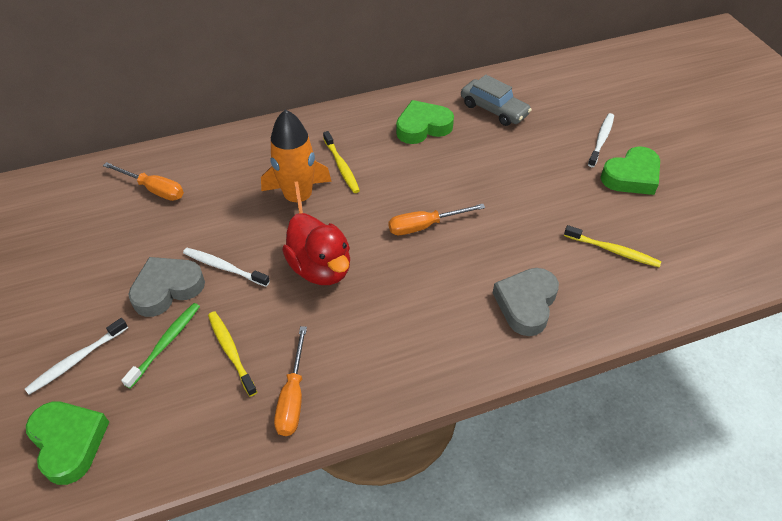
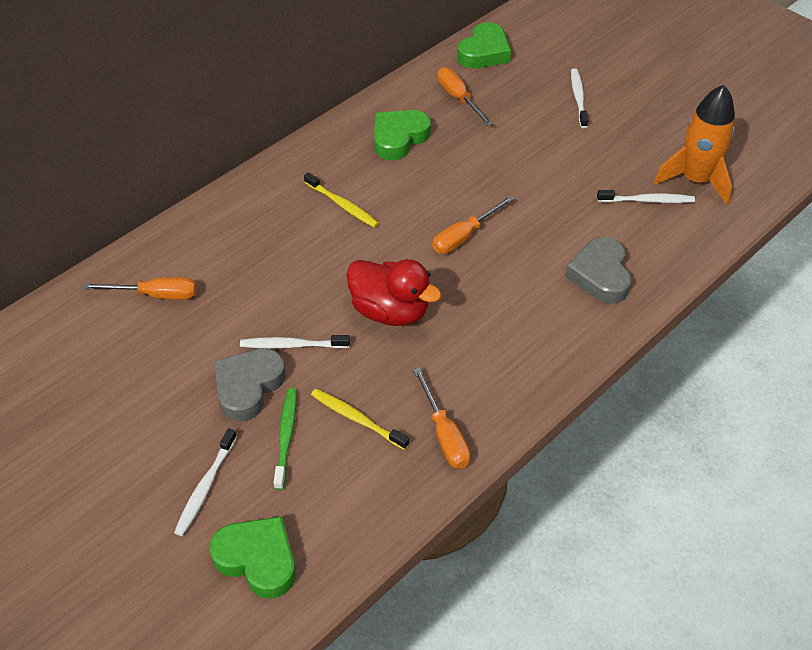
camera: 25 degrees left, 0 degrees up
(298, 199) = (321, 252): orange rocket -> orange rocket (695, 180)
(494, 110) = (458, 98): grey car -> orange screwdriver
(613, 251) = (647, 200): yellow toothbrush -> white toothbrush
(631, 176) = (625, 125): green heart -> green heart (484, 52)

